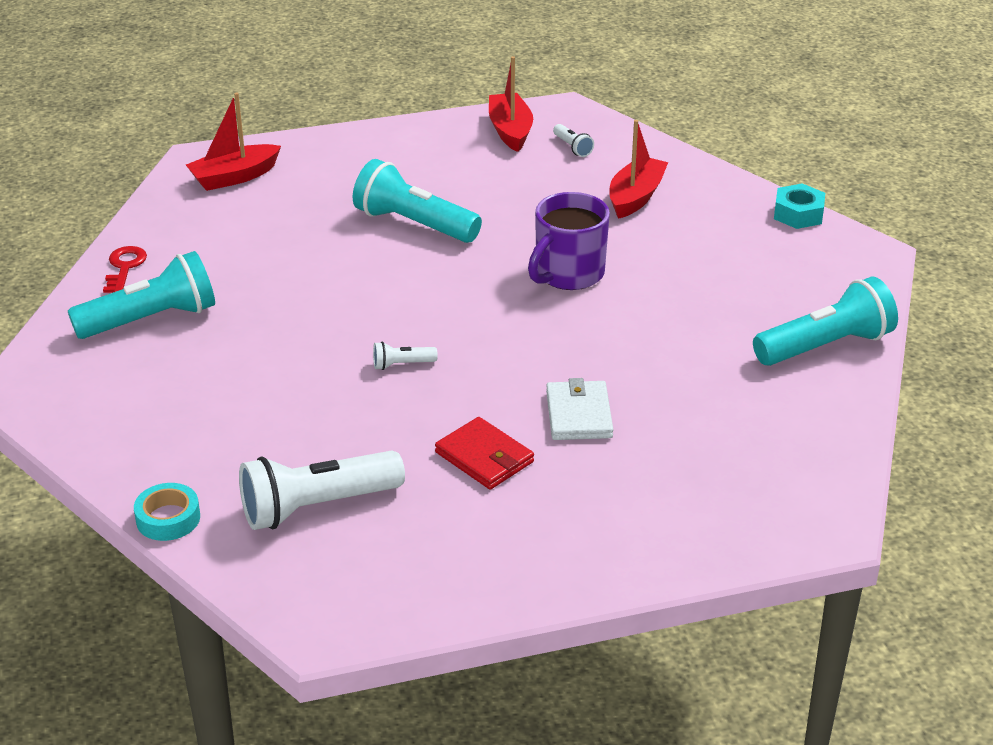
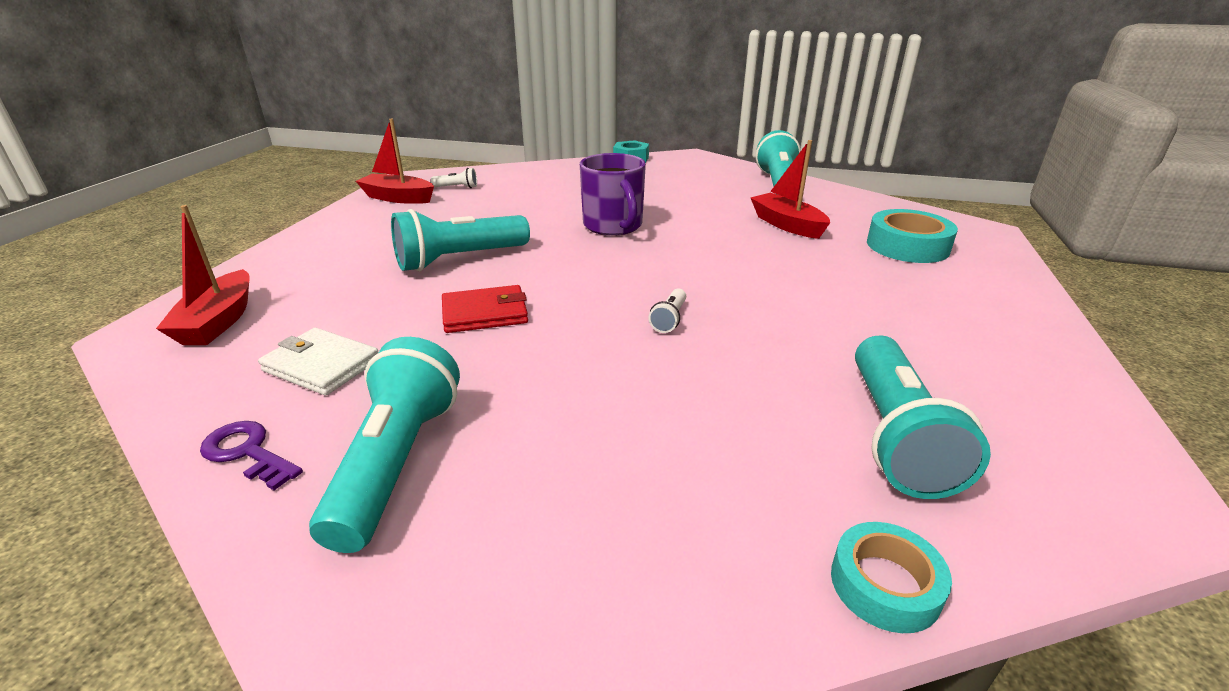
camera: 60 degrees left, 5 degrees down
(124, 268) = (248, 453): red key -> purple key
(317, 507) = (895, 435): white flashlight -> turquoise flashlight
(484, 457) = (846, 319): red wallet -> red wallet (485, 313)
(579, 414) = (805, 267): white wallet -> white wallet (321, 365)
(635, 197) = (548, 187): red boat -> red boat (787, 225)
(708, 474) = (907, 246): none -> turquoise tape

